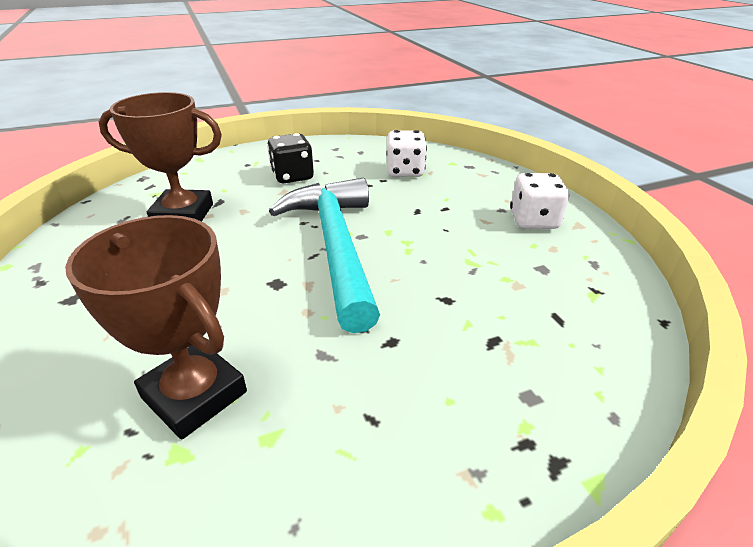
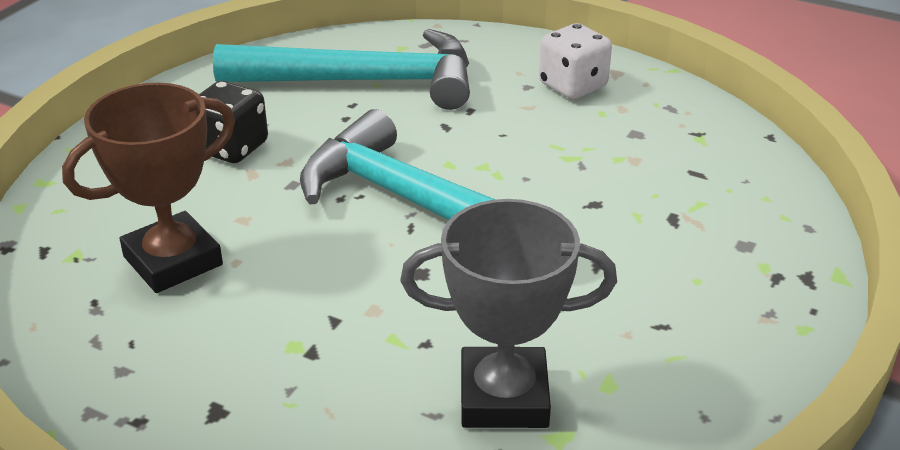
camera: 40 degrees left, 0 degrees up
(194, 395) = (504, 397): brown trophy -> grey trophy
(405, 171) = (363, 82): white dice -> turquoise hammer

